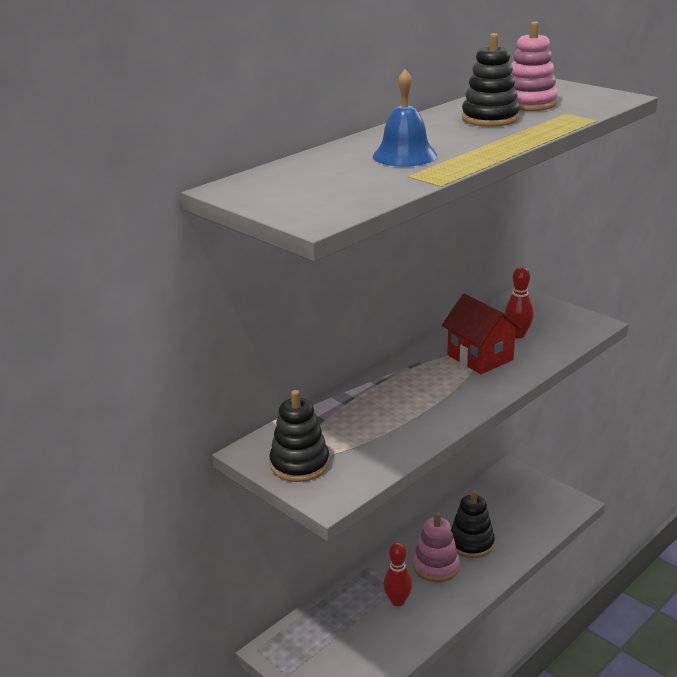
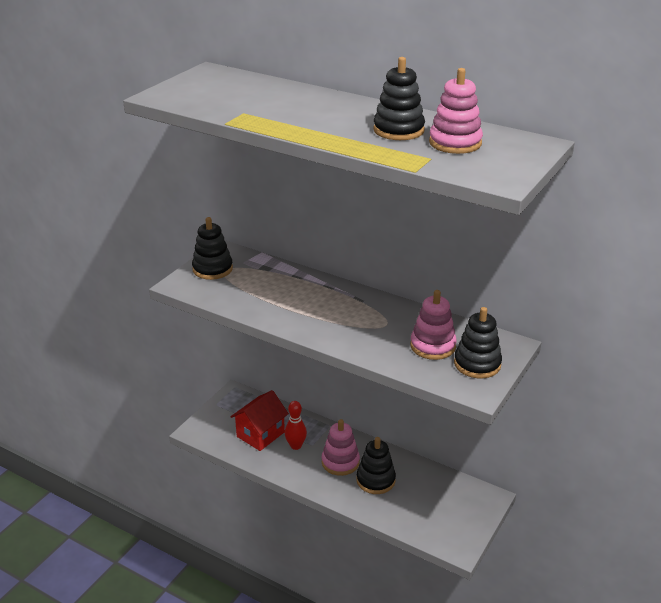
camera: 75 degrees right, 5 degrees up
(404, 155) = (288, 108): blue bell -> none
(480, 357) = (382, 329): red house -> red house (260, 434)
(517, 335) = (432, 346): red bowling pin -> pink stacking toy
(551, 317) = (477, 364): none -> black stacking toy

